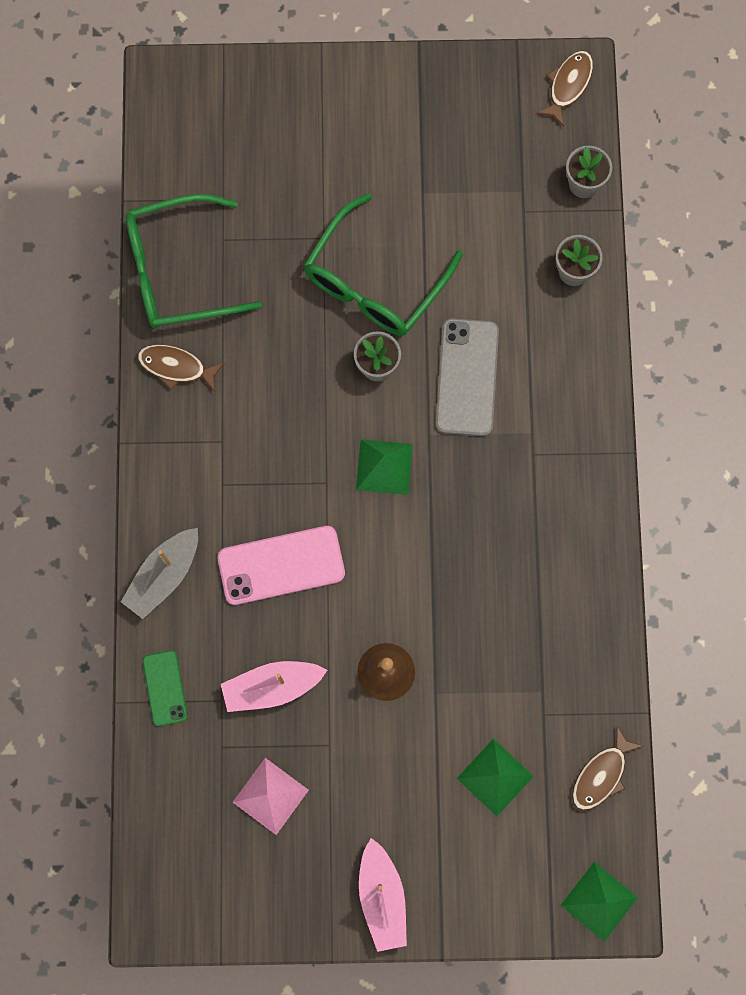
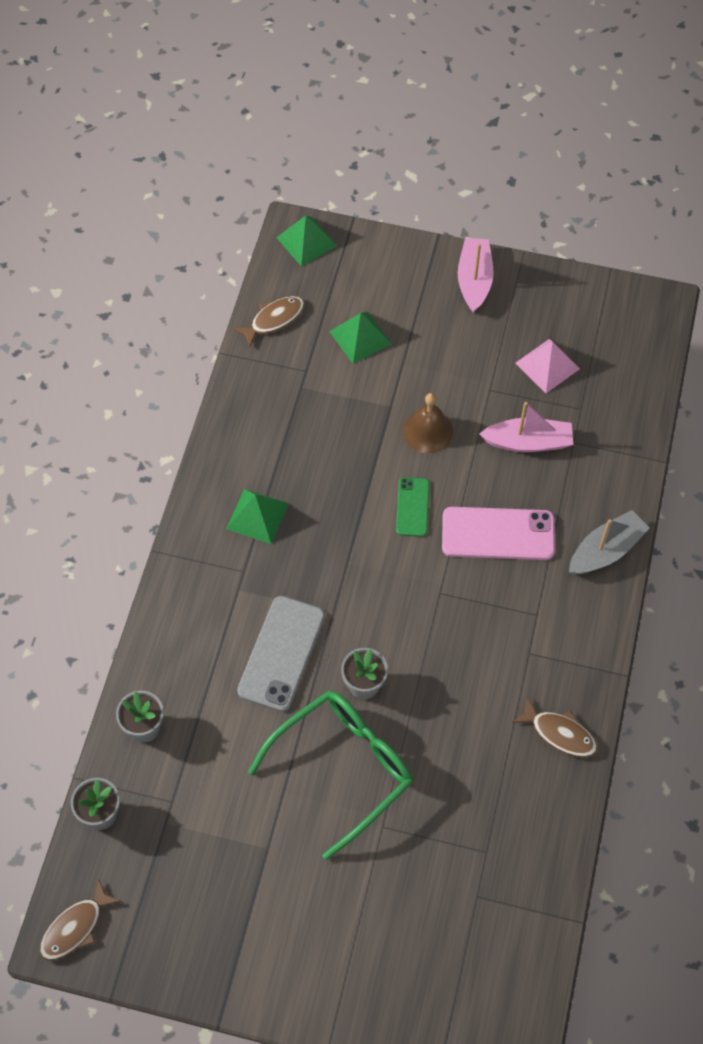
camera: 165 degrees left, 15 degrees down
(165, 688) = (621, 462): green phone -> green phone (412, 507)
(178, 271) = (540, 830): green glasses -> none
(384, 466) = (383, 593): green pyramid -> green pyramid (257, 516)

